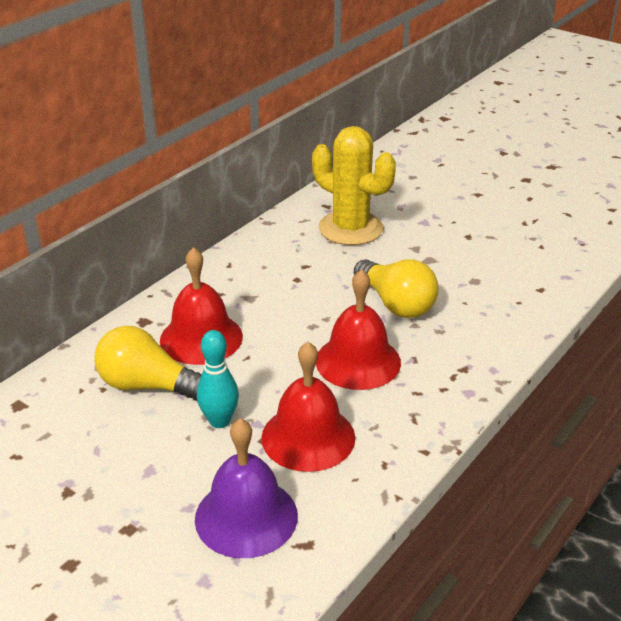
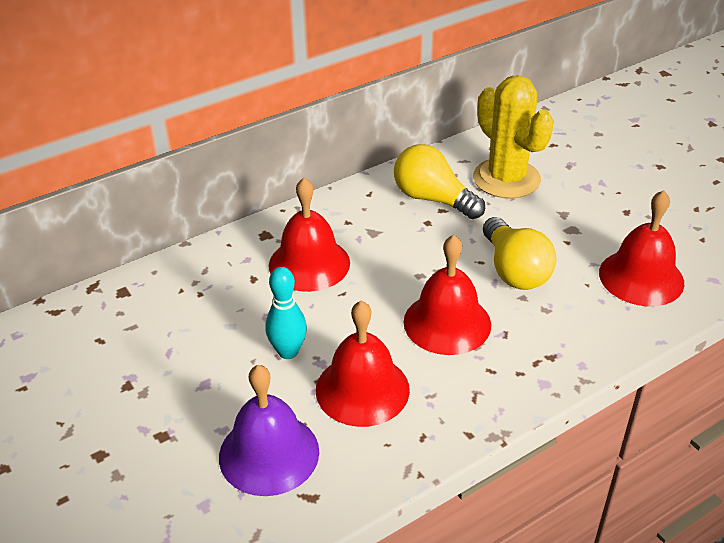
camera: 20 degrees right, 5 degrees up
(147, 386) = (239, 300): yellow light bulb -> yellow light bulb (433, 199)
(507, 287) = (641, 277): none -> red bell

